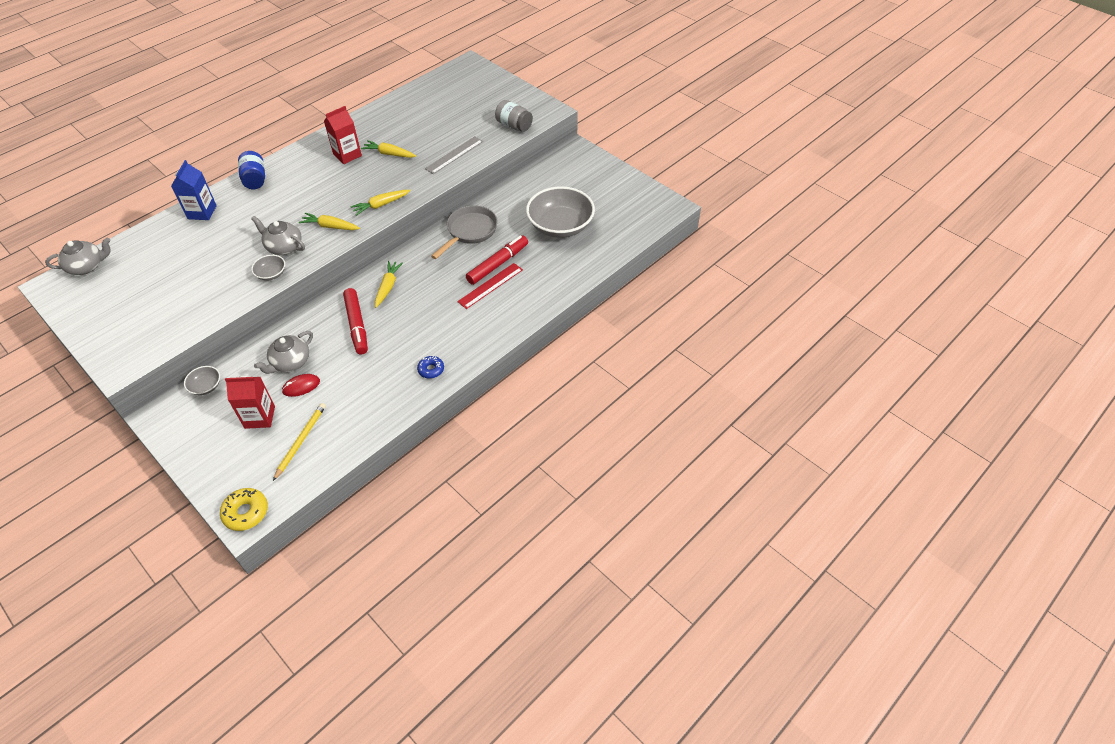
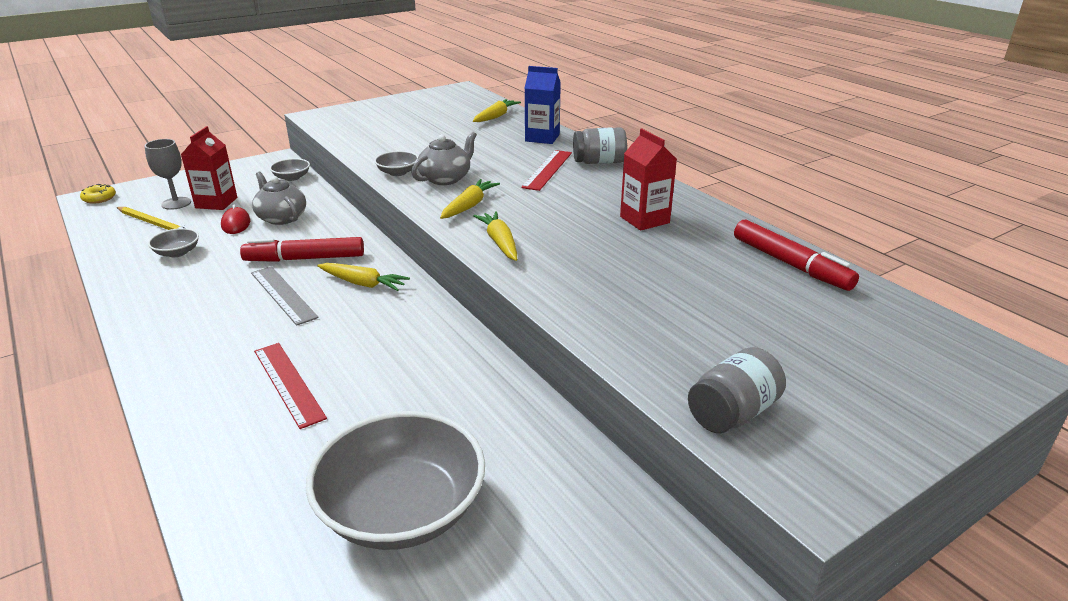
camera: 100 degrees right, 20 degrees down
(87, 266) = (478, 98): grey teapot -> none
(246, 512) = (99, 198): yellow donut -> yellow donut, size x0.66
(255, 179) = (599, 162): blue jar -> grey jar
(260, 445) = (176, 203): none -> grey goblet
(268, 201) = (548, 170): none -> red ruler
(351, 400) = (177, 252): none -> grey bowl
(389, 154) = (641, 254): yellow carrot -> yellow carrot (496, 117)
(431, 370) = (161, 311): blue donut -> none
(454, 155) = (624, 319): grey ruler -> grey ruler (283, 294)
(470, 231) = (449, 371): grey pan -> none
(497, 264) = (338, 397): red marker -> red marker (790, 264)

